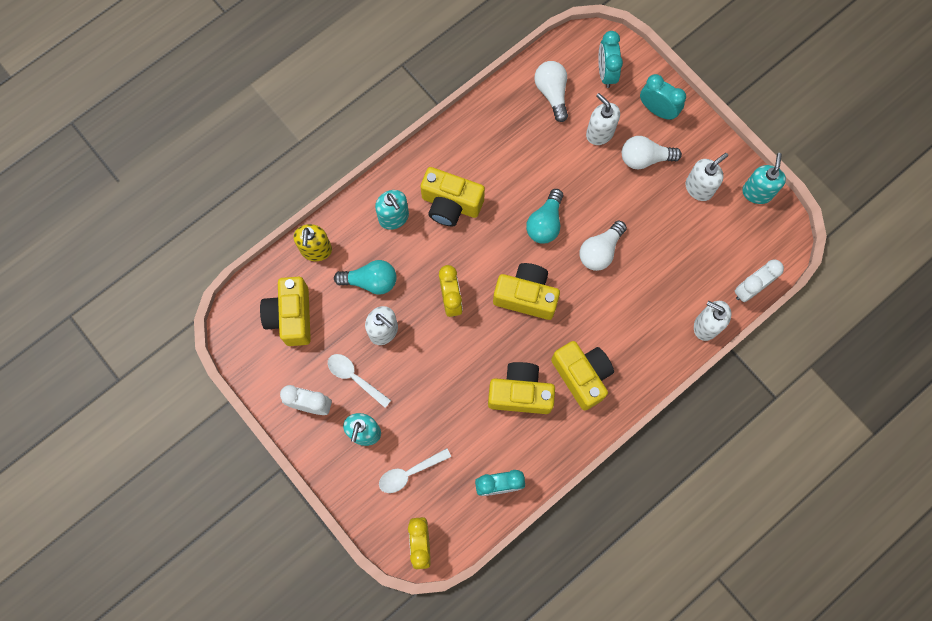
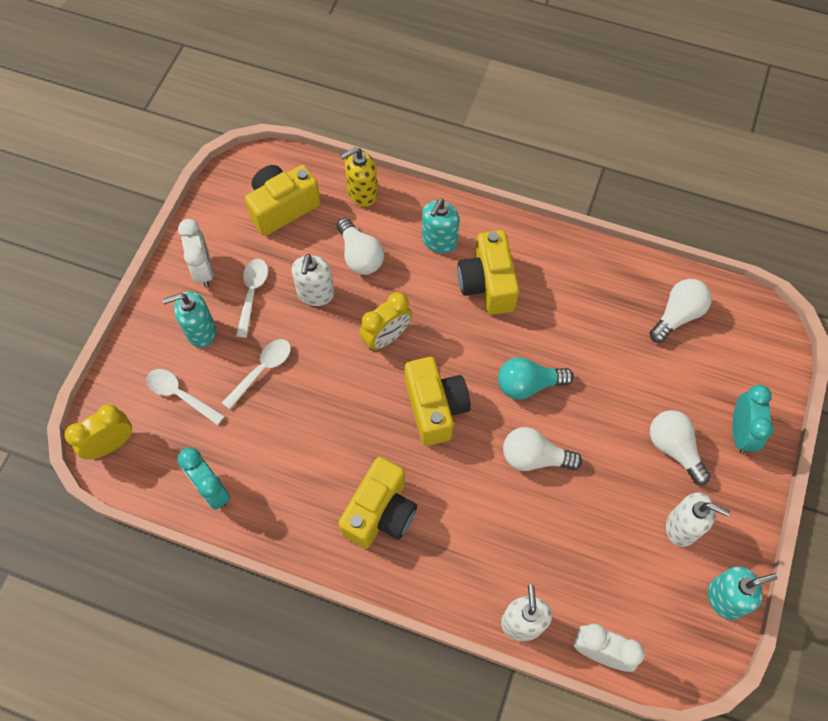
camera: 60 degrees right, 10 degrees down
(371, 281) = (360, 256): turquoise light bulb -> white light bulb
(424, 402) = (262, 370): none -> white spoon
(520, 393) = (324, 458): yellow camera -> none
(599, 133) = (668, 386): white soap dispenser -> none
(606, 73) = (742, 356): turquoise clock -> none

